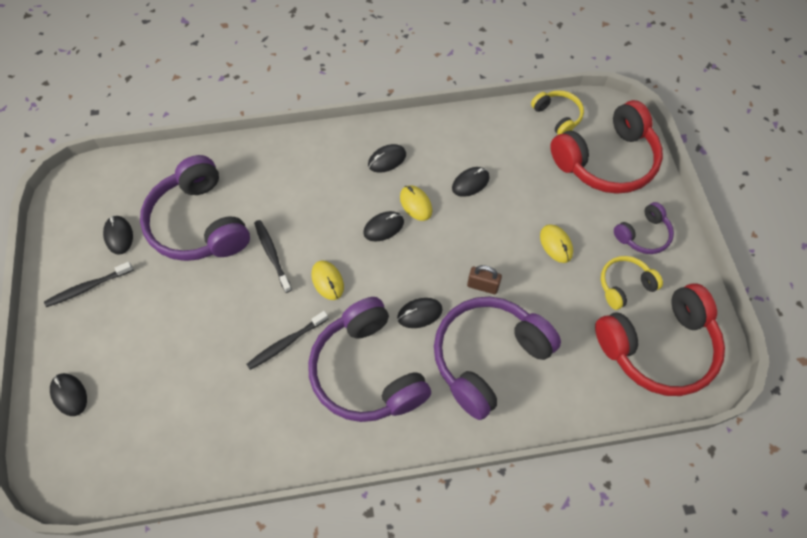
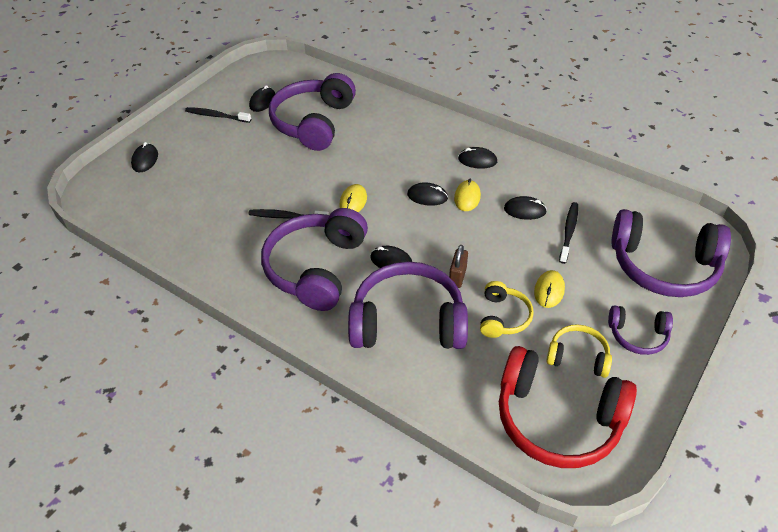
camera: 45 degrees right, 15 degrees down
(272, 255) = (336, 165): black toothbrush -> black toothbrush (568, 232)
(482, 286) = (457, 276): brown padlock -> brown padlock turned 45 degrees clockwise
(557, 116) = (651, 212): yellow headphones -> yellow headphones (503, 317)
(606, 160) = (663, 265): red headphones -> purple headphones

